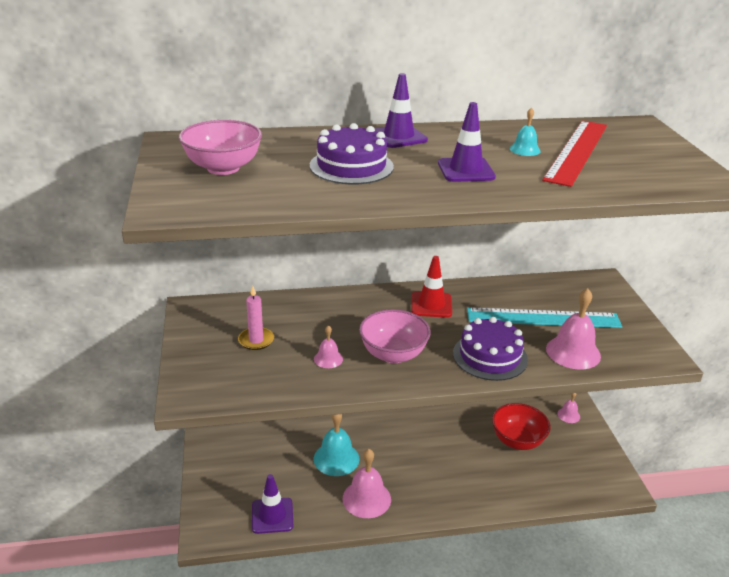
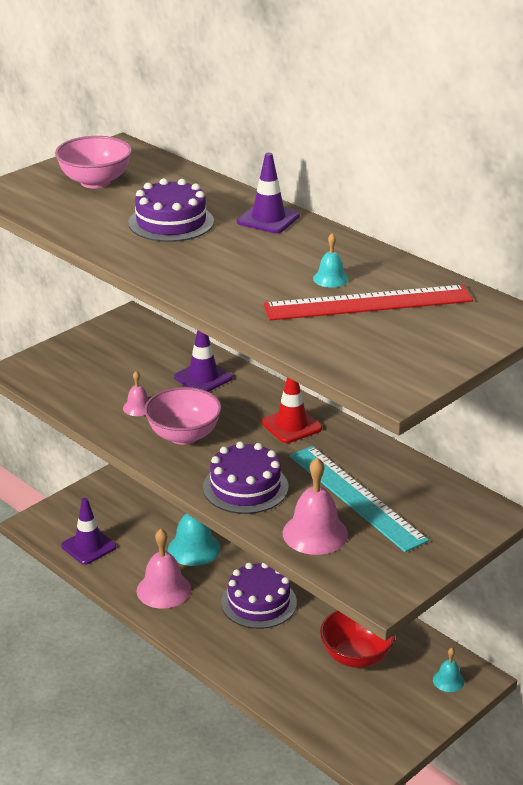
camera: 55 degrees right, 0 degrees up
(256, 340) = (122, 365): pink candle -> none
(426, 457) = (259, 602): none -> purple cake
(466, 170) = (235, 267): purple traffic cone -> purple traffic cone (203, 377)
(568, 415) = (448, 680): pink bell -> turquoise bell

